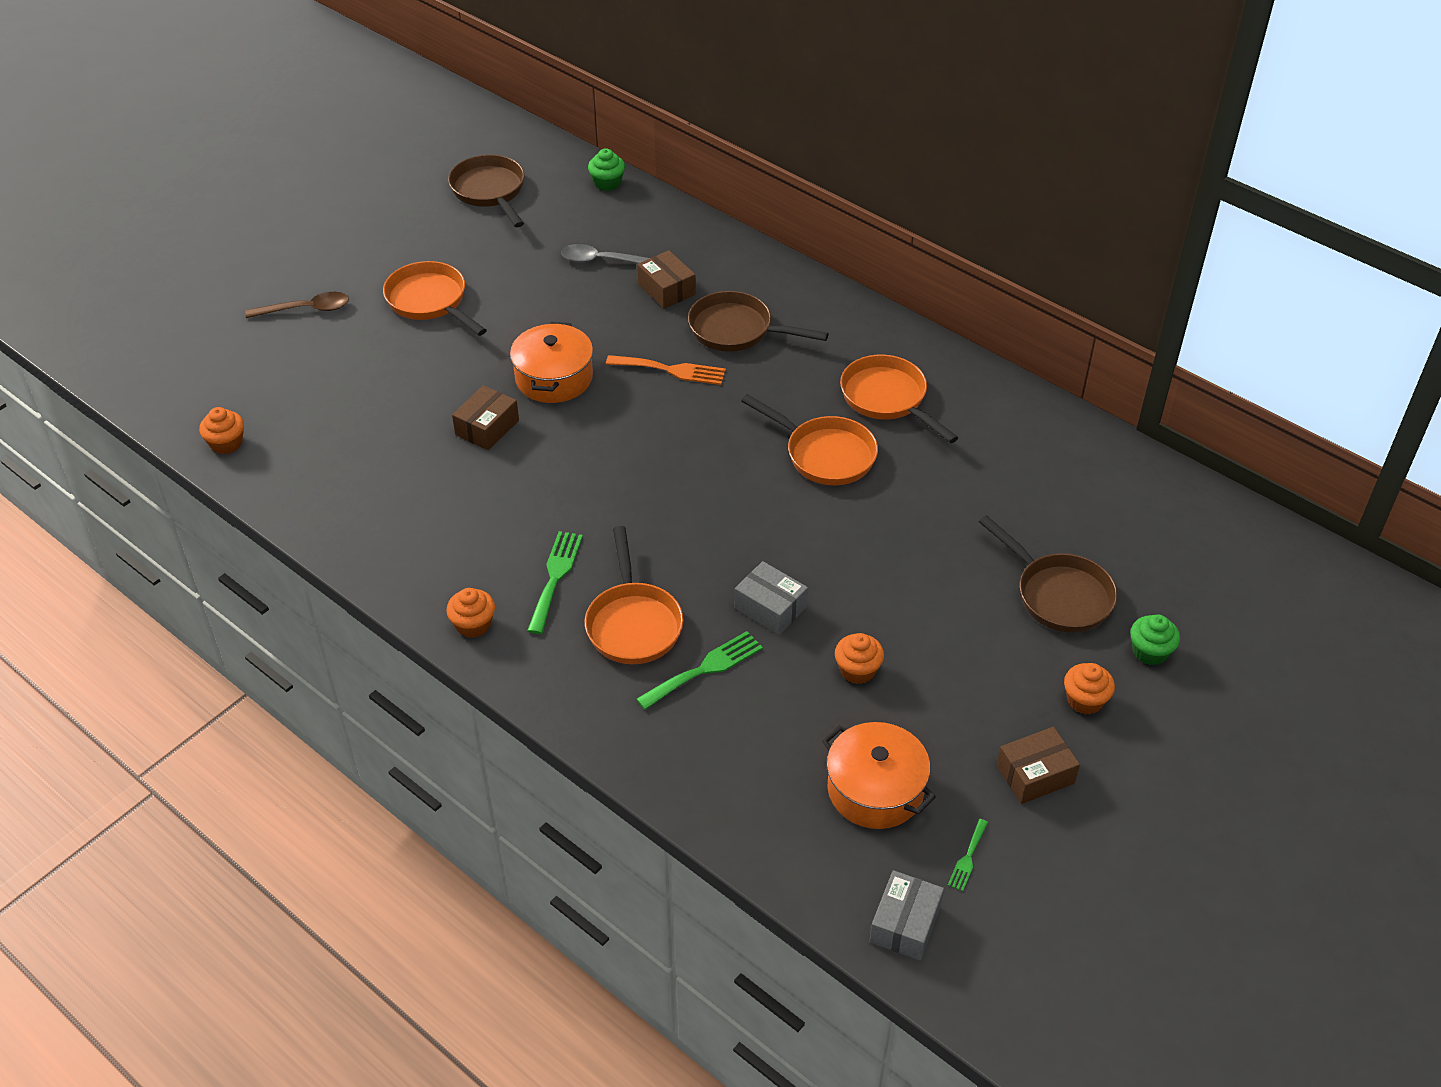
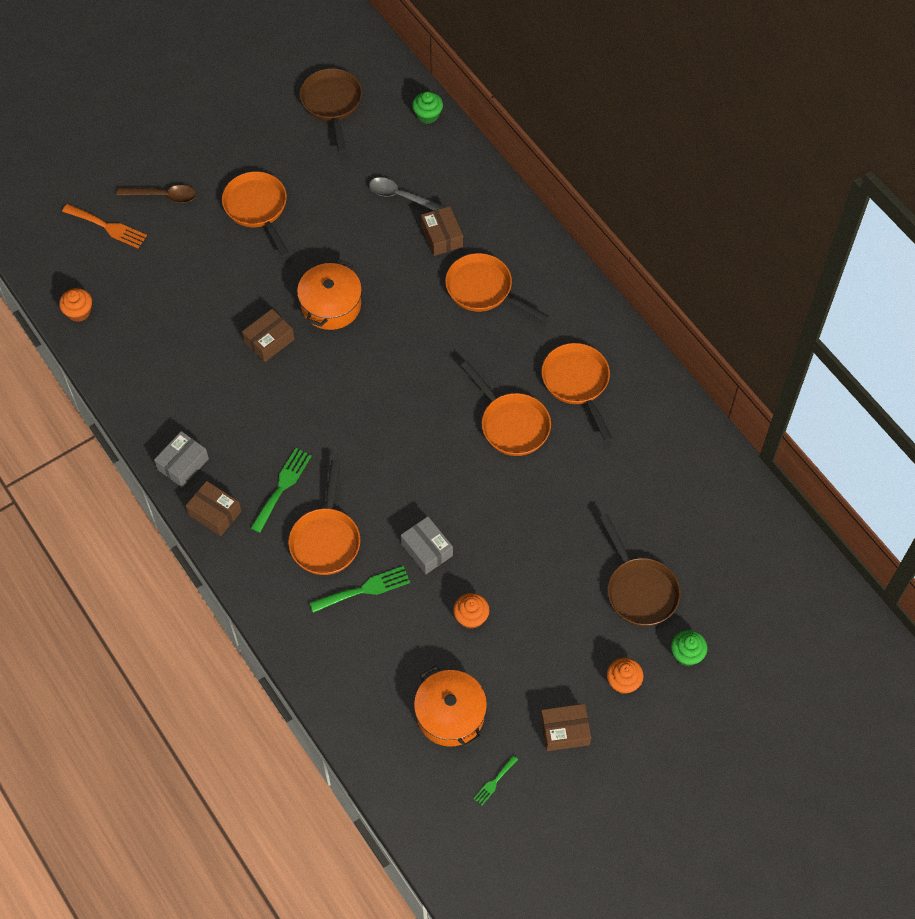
camera: 15 degrees right, 15 degrees up
(473, 625) = (215, 513): orange cupcake -> brown box
(671, 370) = (421, 318): orange fork -> orange fork (107, 227)
(737, 330) = (483, 290): brown pan -> orange pan
(905, 924) = (435, 819): grey box -> grey box (183, 464)

